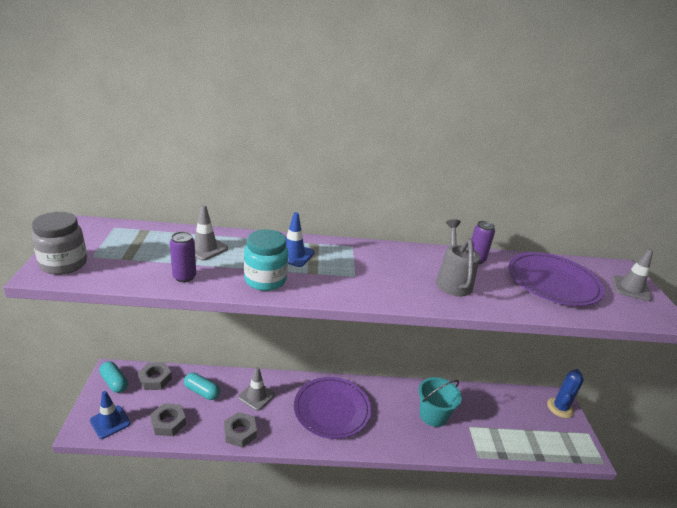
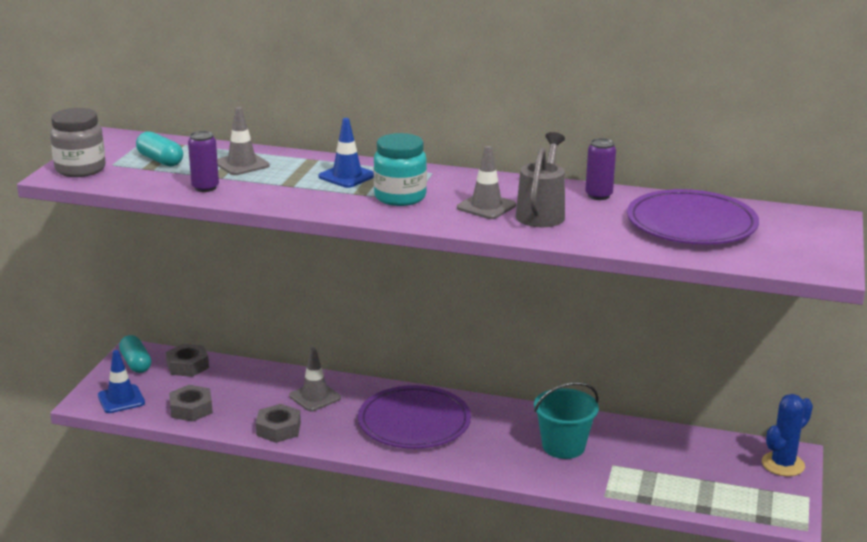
camera: 20 degrees right, 5 degrees down
(202, 391) = (244, 384): turquoise capsule -> turquoise capsule (160, 160)
(265, 280) = (297, 196): turquoise jar -> turquoise jar (400, 197)
(631, 288) = (811, 238): grey traffic cone -> grey traffic cone (486, 206)

